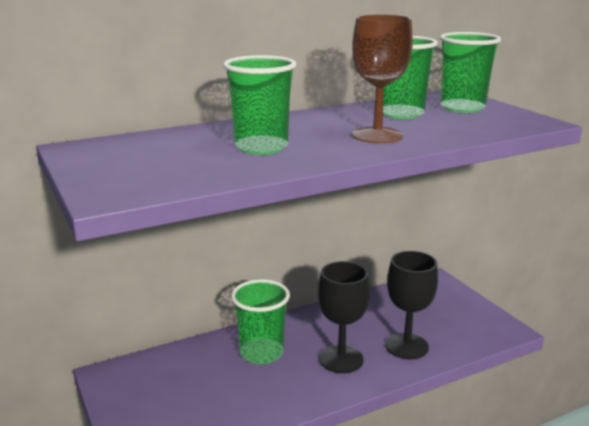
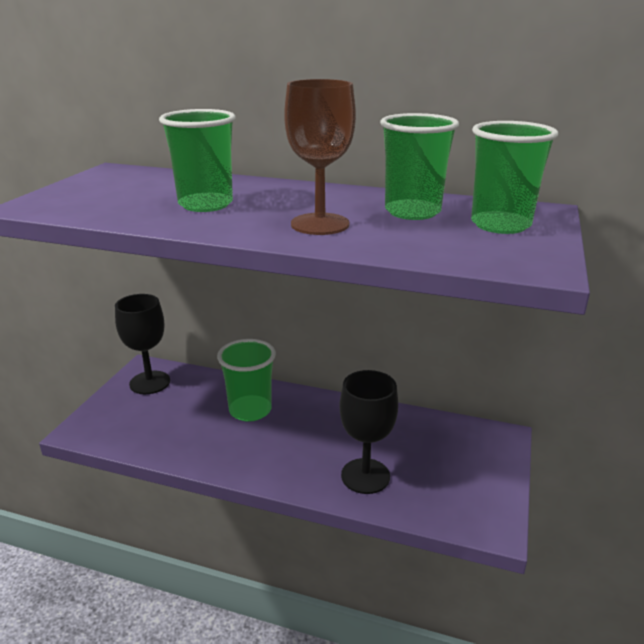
camera: 45 degrees right, 5 degrees up
(341, 359) = (295, 451): black goblet -> black goblet (150, 382)

